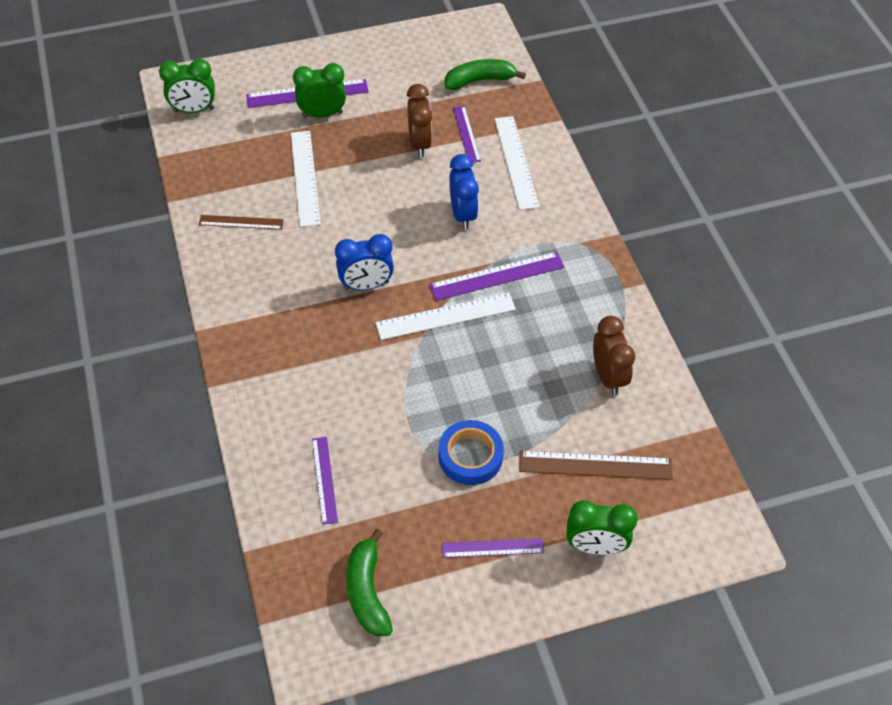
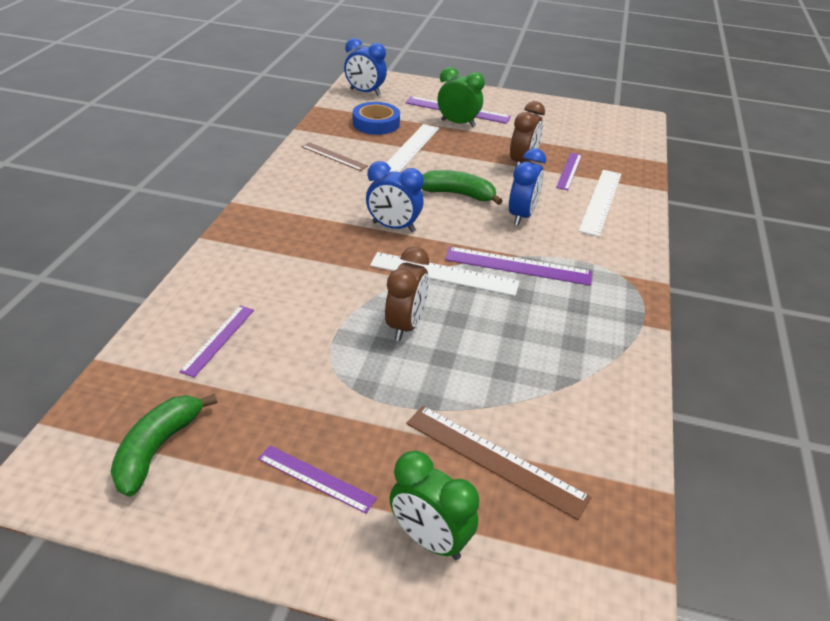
camera: 30 degrees right, 15 degrees down
(194, 110) = (365, 92): green clock -> blue clock
(470, 456) = (368, 386): blue tape -> blue tape (376, 123)
(479, 80) = (608, 146): green banana -> green banana (457, 194)
(608, 376) = (571, 388): brown clock -> brown clock (406, 325)

